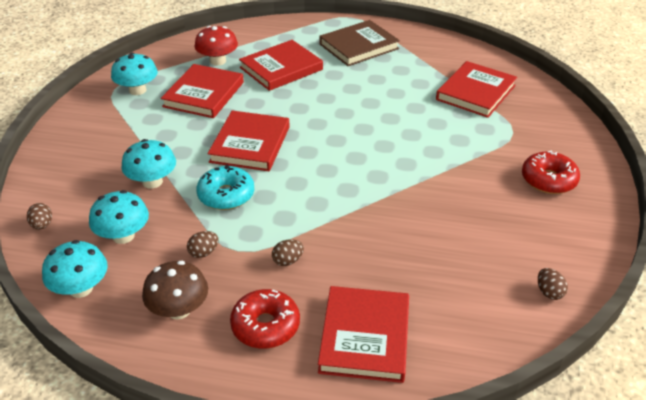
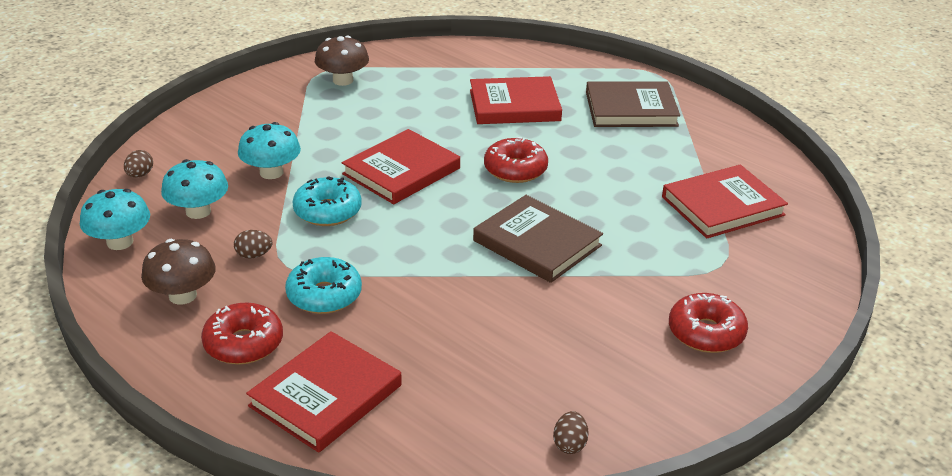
camera: 30 degrees right, 5 degrees down
(137, 90) = (343, 80): turquoise mushroom -> brown mushroom
(203, 94) = (404, 106): red book -> none
(218, 61) = (453, 76): red mushroom -> none
(288, 261) = (324, 295): brown egg -> turquoise donut
(327, 114) = (515, 169): none -> red donut
(392, 161) = (537, 243): none -> brown book

